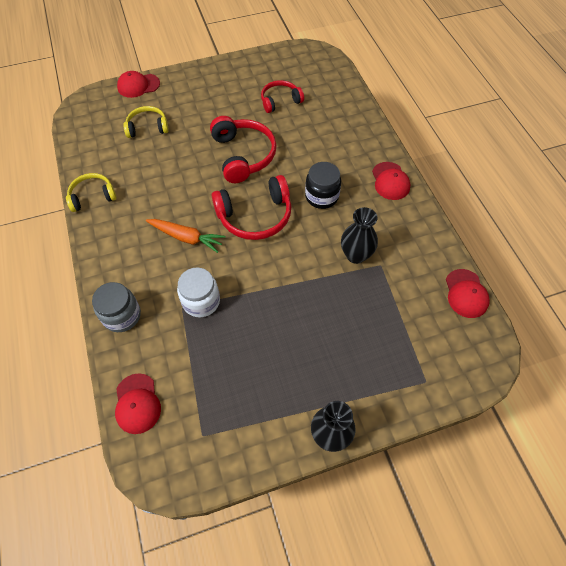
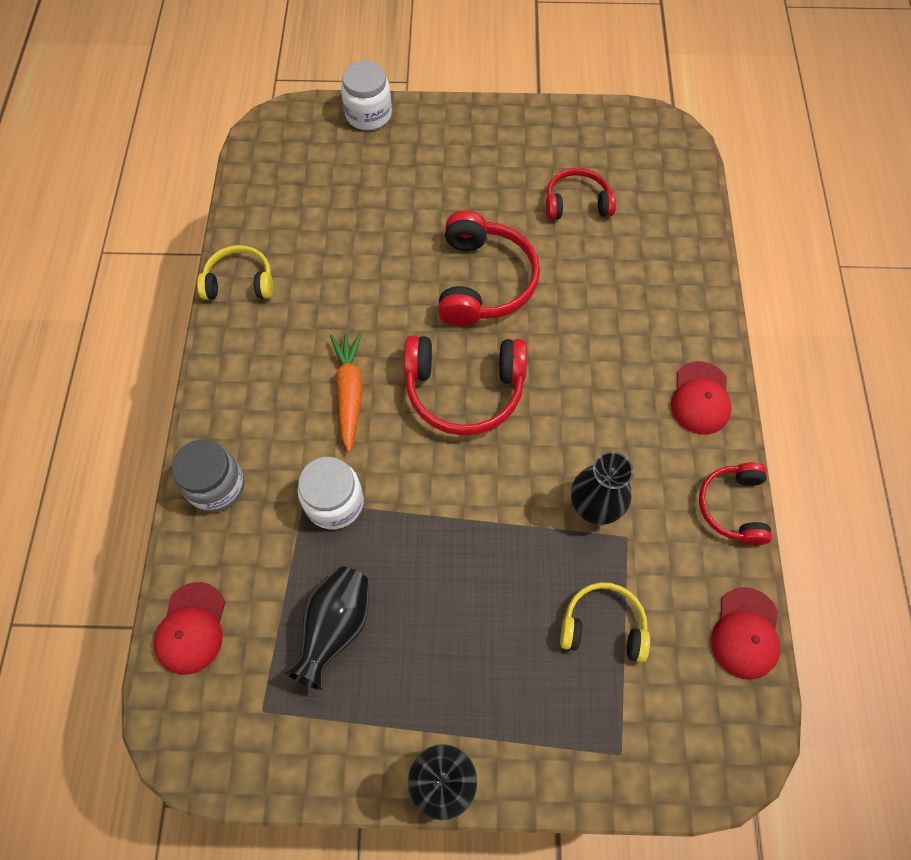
camera: 20 degrees right, 5 degrees up
(138, 85) = (368, 114): red cap -> white jar
(147, 127) = (357, 190): yellow headphones -> yellow headphones (603, 625)
(186, 238) = (350, 392): orange carrot -> orange carrot turned 135 degrees counterclockwise
(230, 371) = (335, 627): none -> black vase
(321, 196) = (579, 390): black jar -> none
(431, 231) = (732, 507): none -> red headphones

